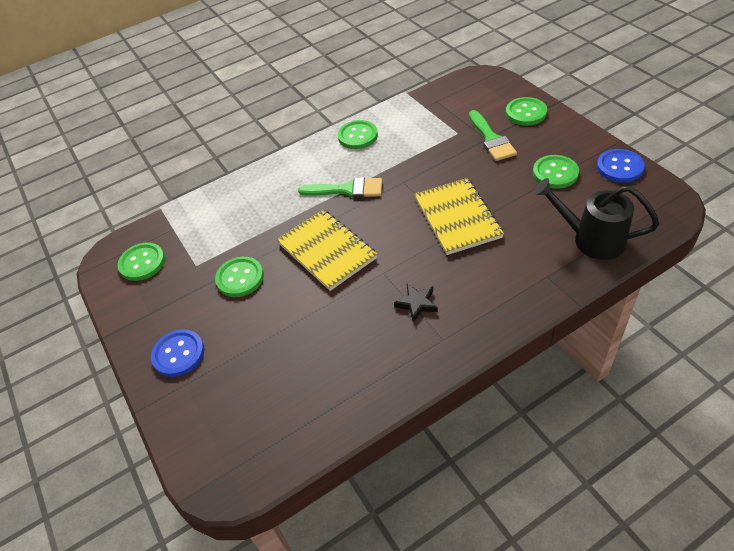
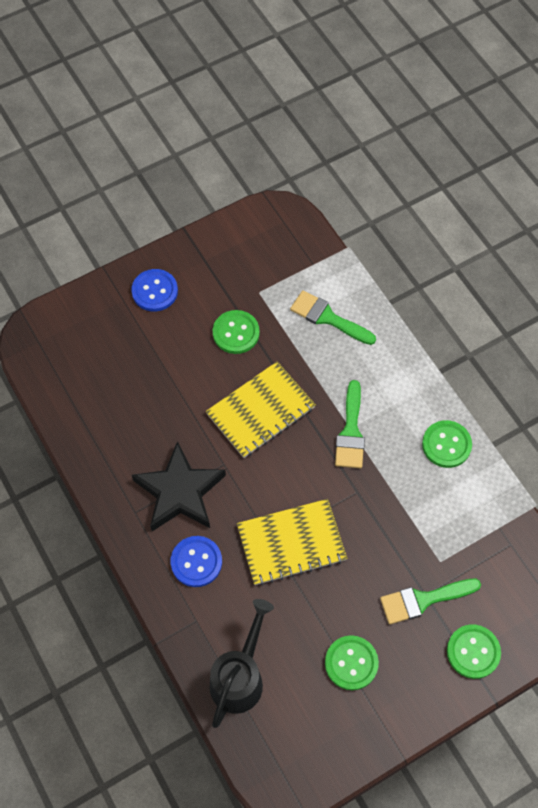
camera: 85 degrees right, 15 degrees up
(142, 263) = (268, 244): green button -> none
(232, 213) = (328, 318): none -> green brush
(417, 304) = (180, 492): black star -> black star, size x2.18
(619, 167) = (353, 742): blue button -> blue button (196, 562)

